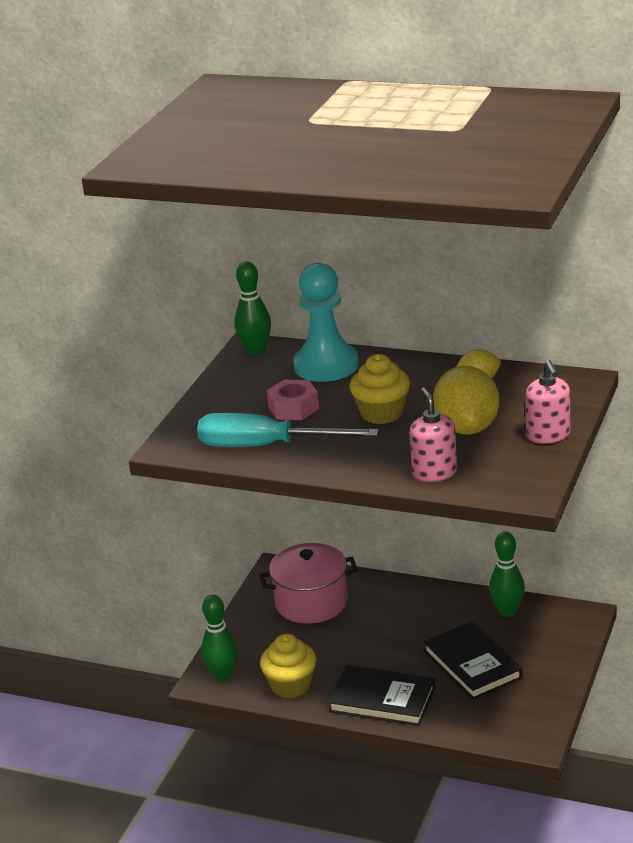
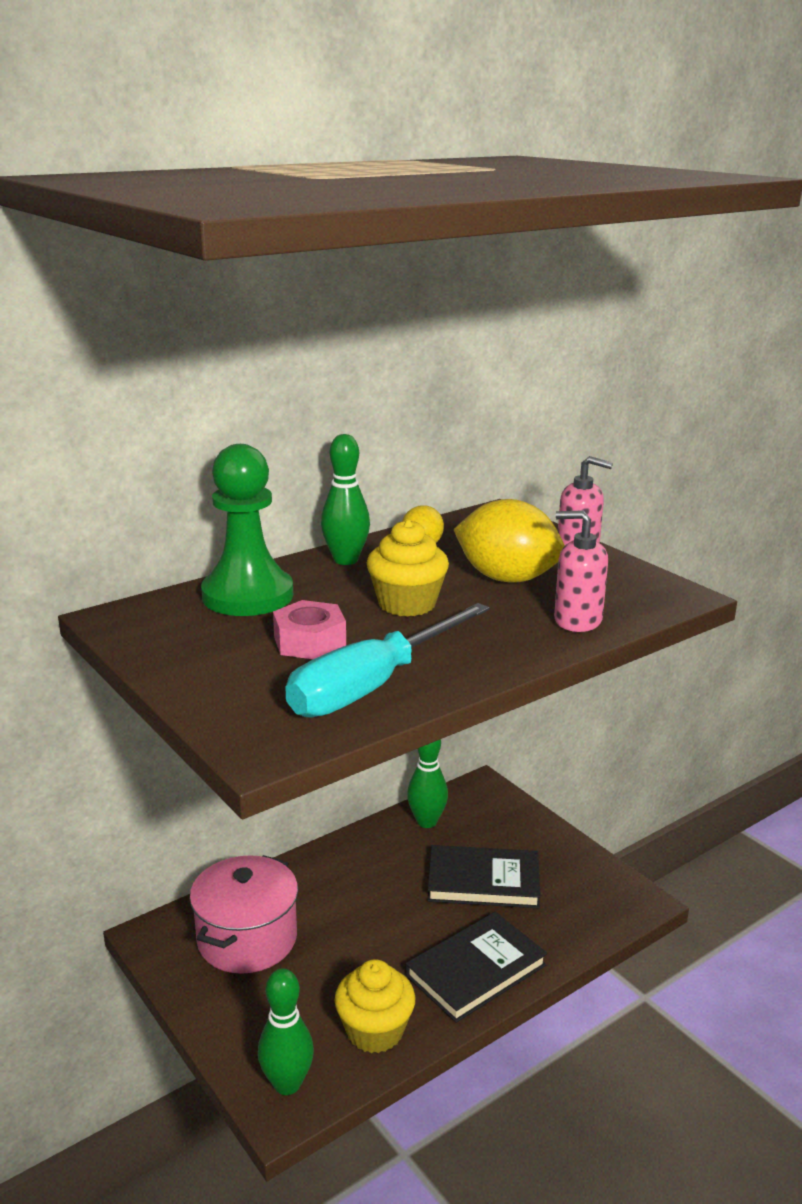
camera: 60 degrees left, 5 degrees down
(255, 350) = (130, 618): green bowling pin -> green bowling pin (346, 560)
(326, 365) = (247, 596): turquoise pawn -> green pawn

